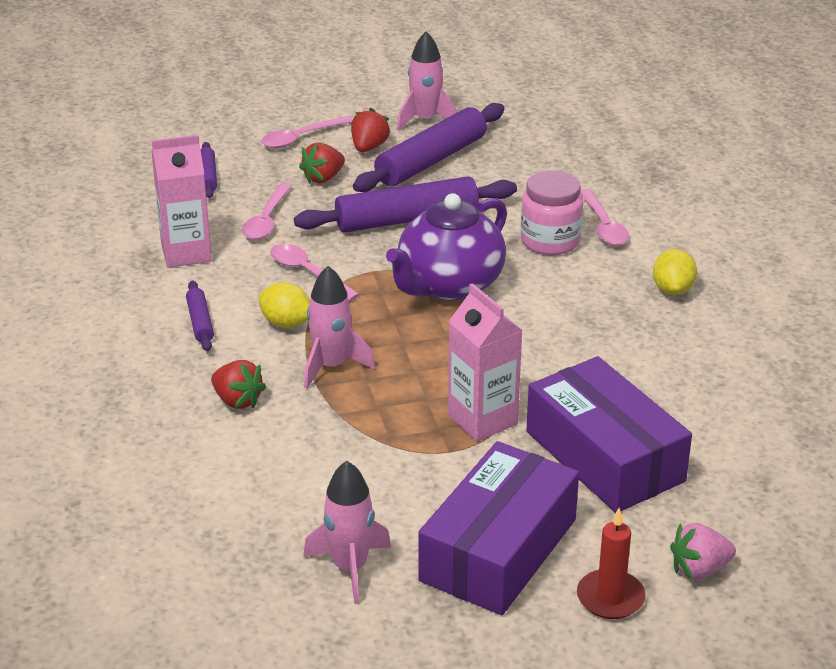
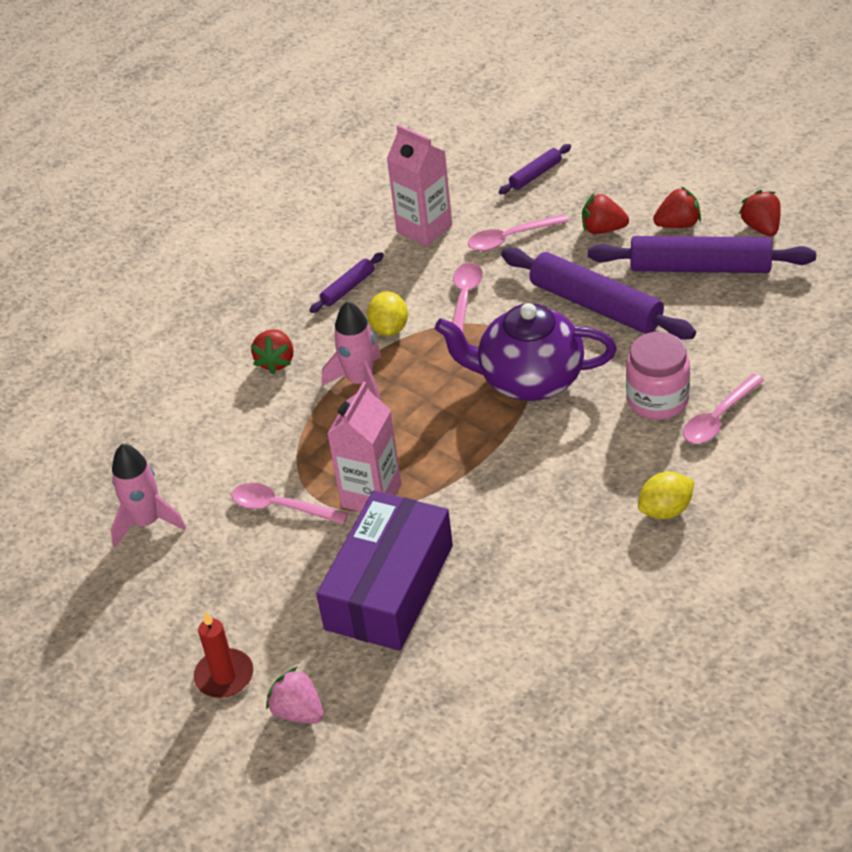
camera: 60 degrees right, 10 degrees up
(300, 138) = (646, 183): pink spoon -> pink spoon (281, 507)
(425, 120) = (761, 227): pink rocket -> red strawberry
(498, 550) = (227, 587): purple box -> none

